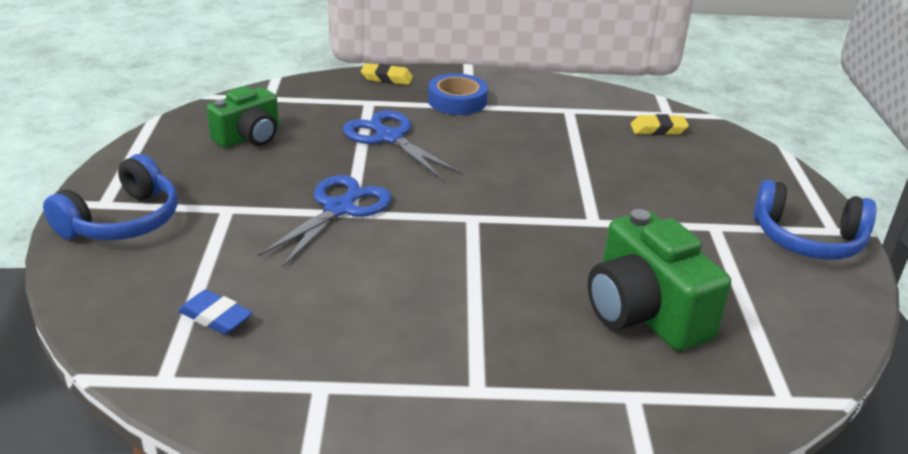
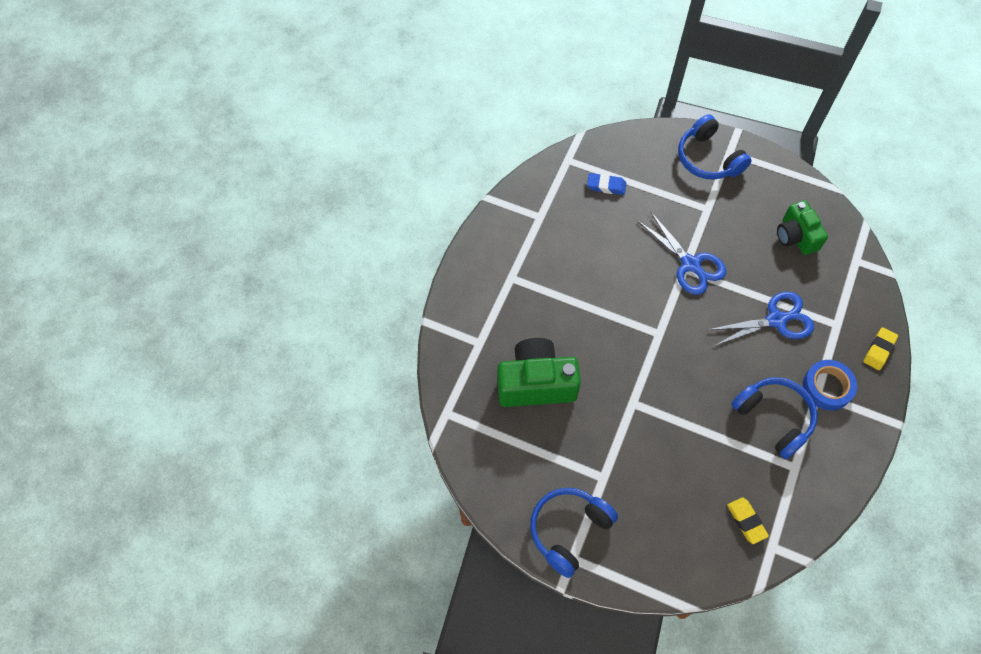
camera: 115 degrees right, 30 degrees up
(215, 317) = (606, 186): blue eraser -> blue eraser turned 45 degrees clockwise
(523, 126) = (774, 418): none -> blue headphones
(658, 129) = (746, 521): yellow eraser -> yellow eraser turned 45 degrees counterclockwise

